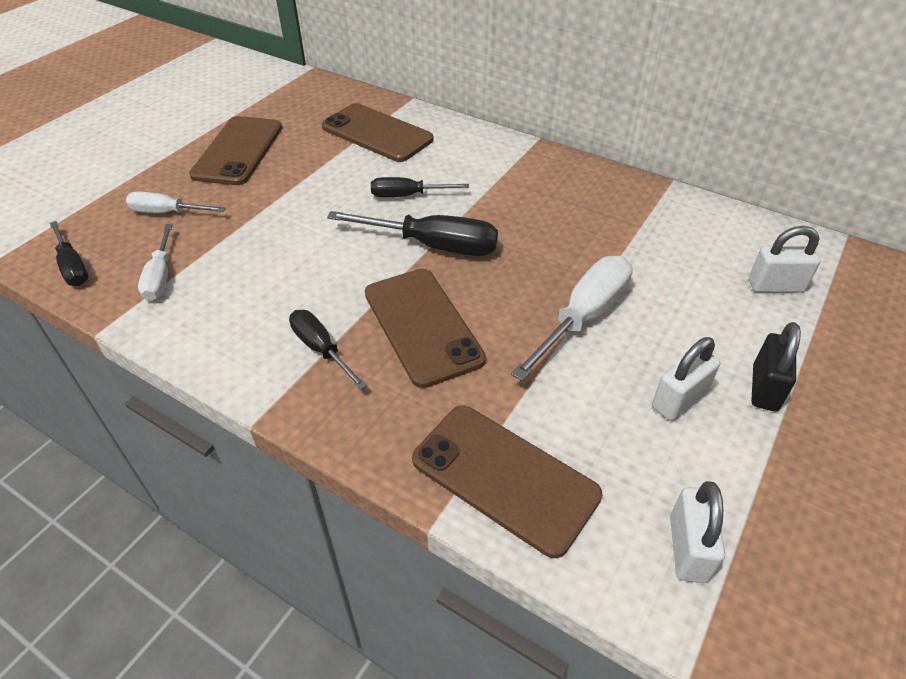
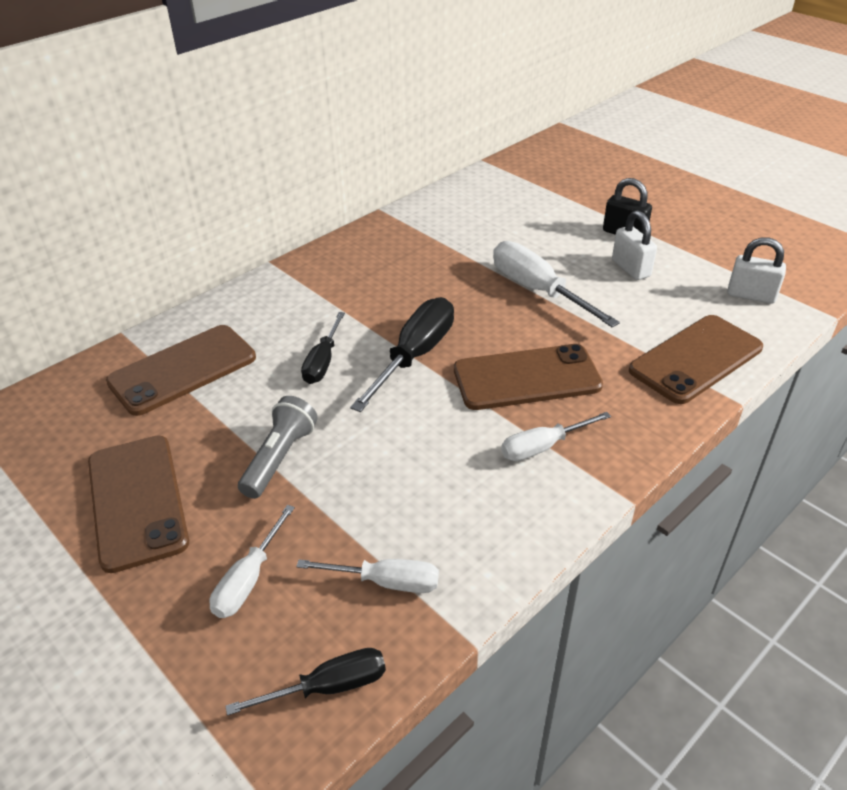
camera: 75 degrees left, 5 degrees down
(238, 151) = (137, 501): brown phone -> brown phone turned 45 degrees clockwise
(287, 199) = (280, 458): none -> grey flashlight
(321, 349) = (542, 447): black screwdriver -> white screwdriver
(775, 286) = (527, 201): white padlock -> none

